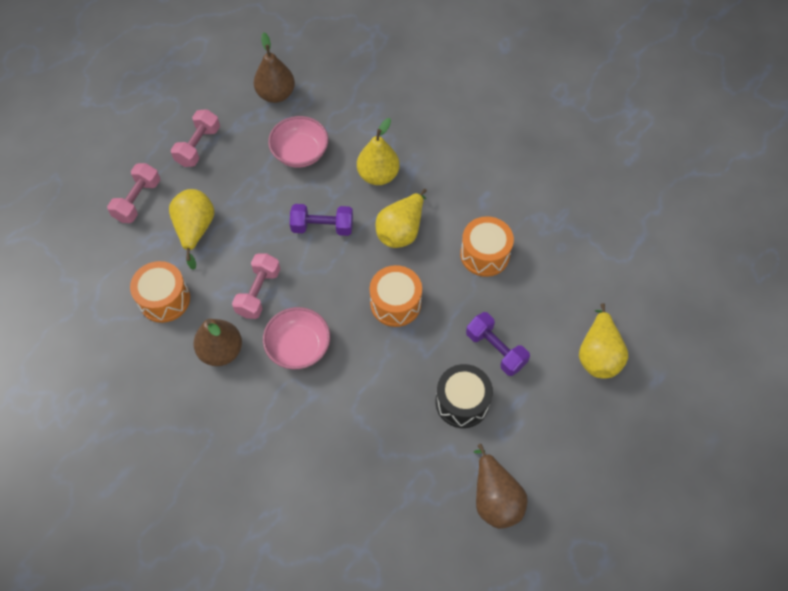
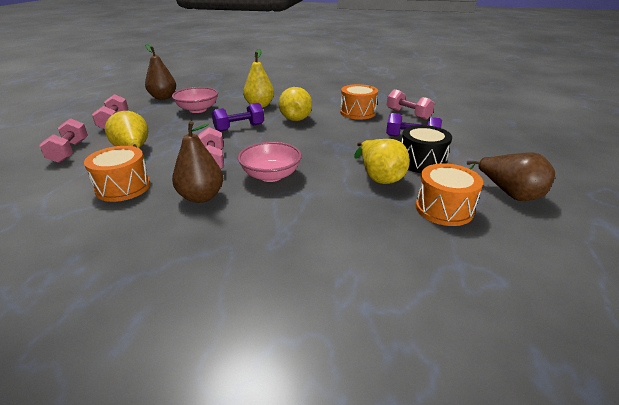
camera: 30 degrees left, 30 degrees down
(395, 303) = (324, 140): orange drum -> orange drum (444, 209)
(544, 290) = (408, 114): none -> pink dumbbell
(598, 355) = (470, 124): yellow pear -> yellow pear (379, 177)

